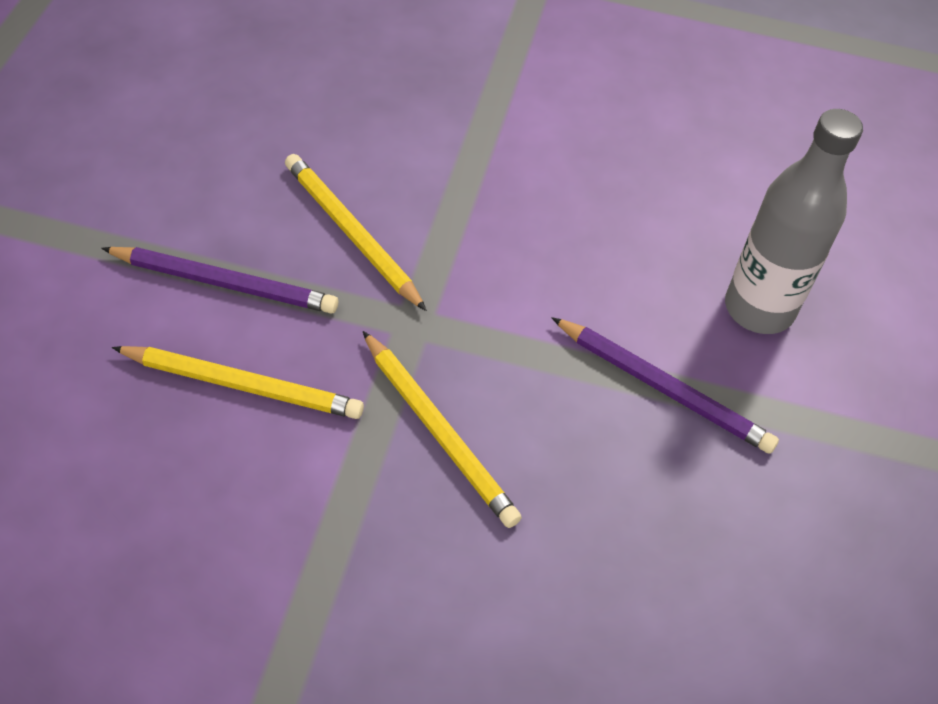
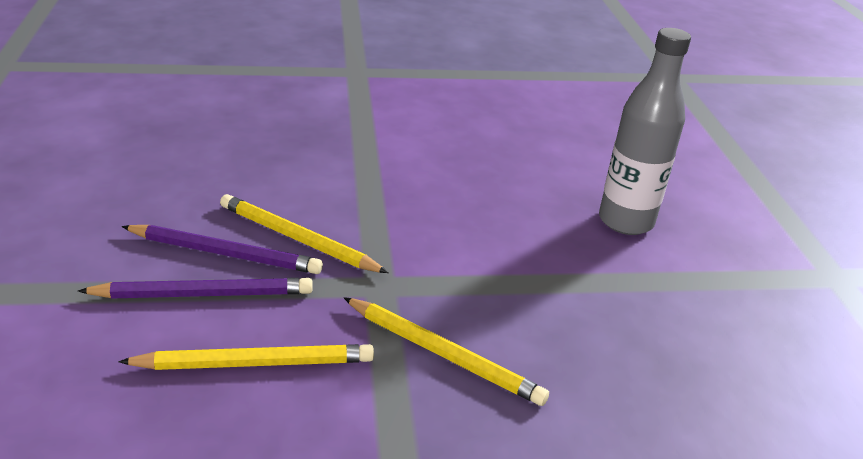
camera: 20 degrees left, 20 degrees down
(663, 388) = (594, 283): purple pencil -> purple pencil (225, 253)

